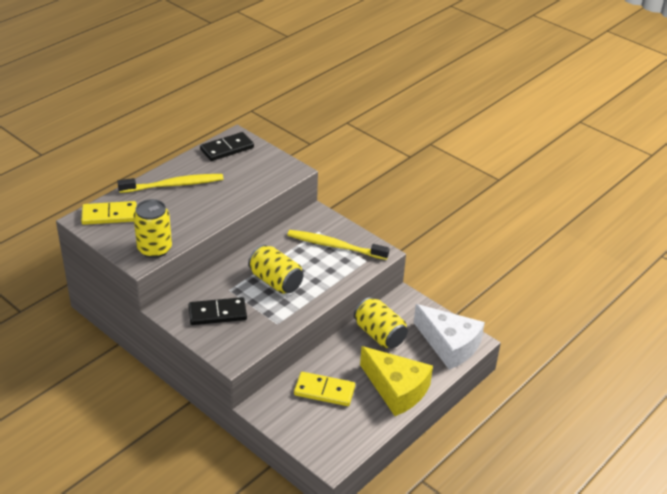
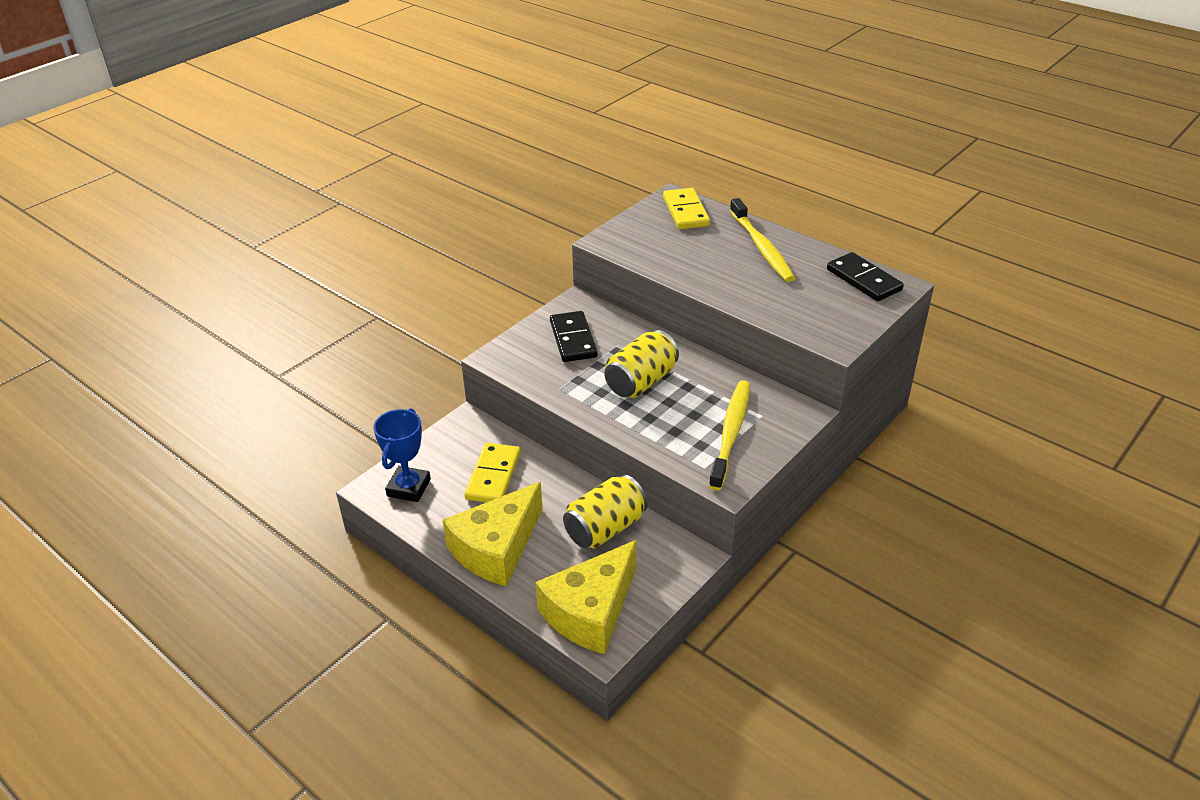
camera: 90 degrees right, 0 degrees up
(154, 249) = (628, 248): yellow can -> none
(333, 441) = (408, 488): none -> blue trophy
(449, 345) = (590, 611): white cheese -> yellow cheese

